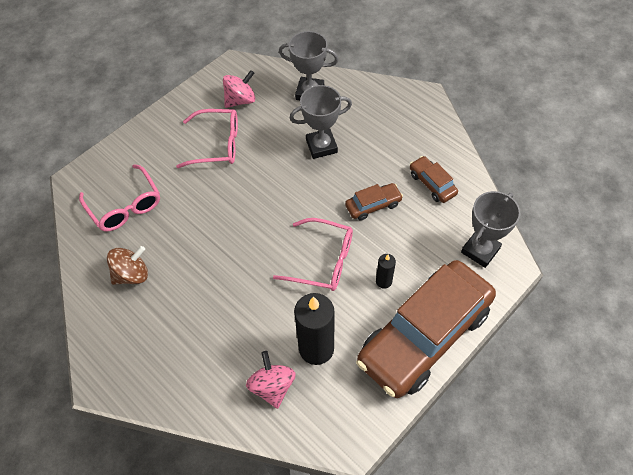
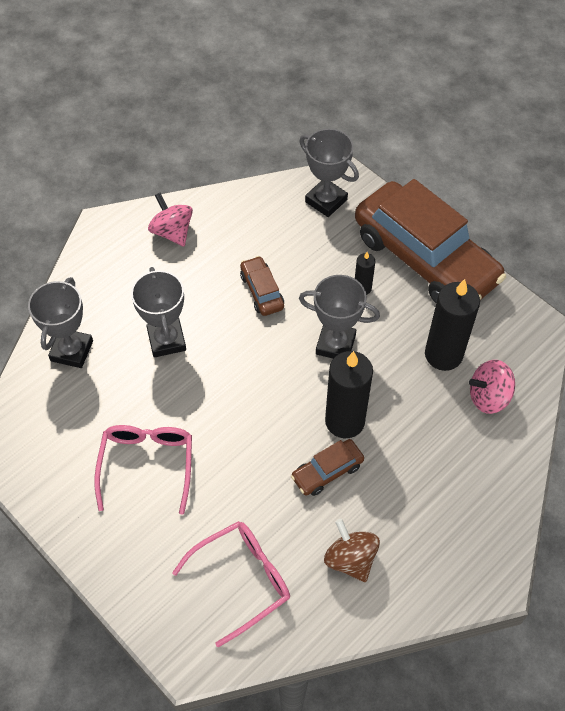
camera: 90 degrees left, 0 degrees up
(240, 100) = (70, 437): pink spinning top -> pink spinning top (172, 232)
(249, 269) = (345, 421): none -> black candle
(323, 261) = (335, 344): pink glasses -> grey trophy
(432, 184) = (236, 232): brown car -> brown car (327, 471)

